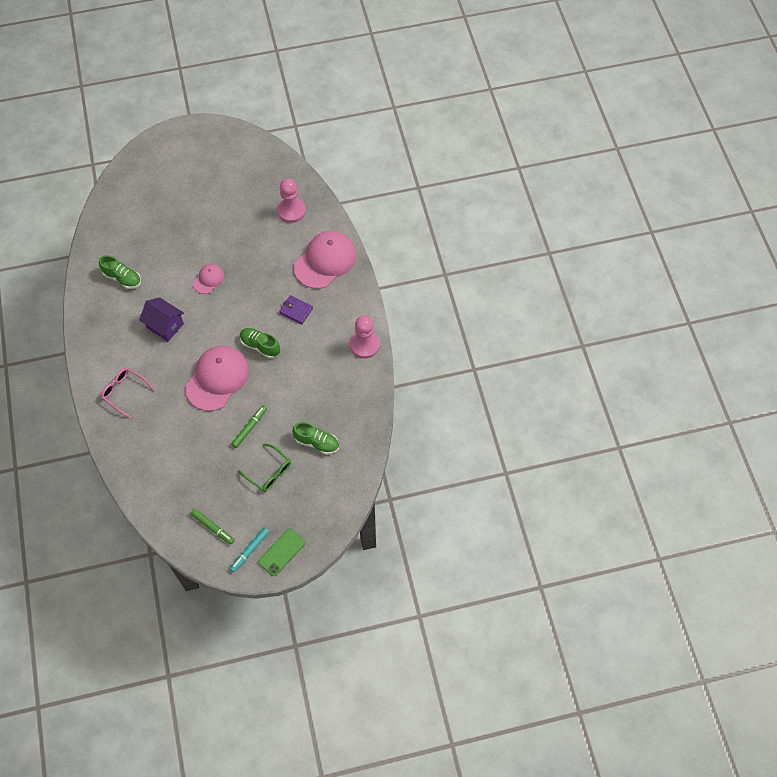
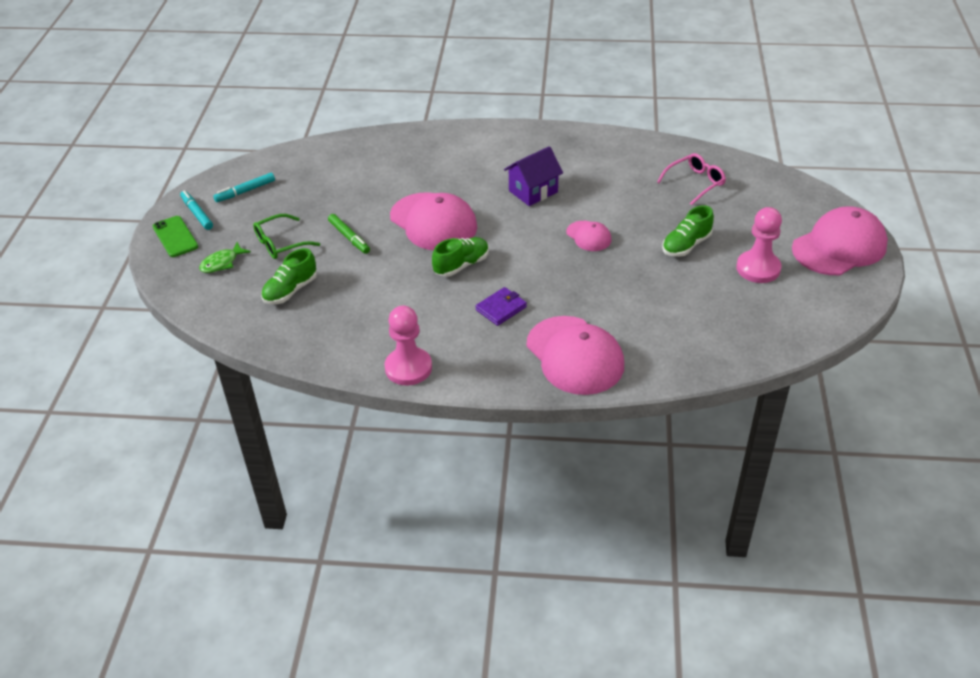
camera: 110 degrees right, 20 degrees down
(122, 278) = (619, 167): green shoe -> green shoe (686, 245)
(124, 392) = (456, 152): pink glasses -> pink glasses (695, 183)
(184, 144) = (839, 247): none -> pink cap
(212, 528) = (245, 191): green marker -> turquoise marker
(291, 211) = (683, 336): pink pawn -> pink pawn (758, 268)
(302, 502) = (222, 263): none -> green fish

